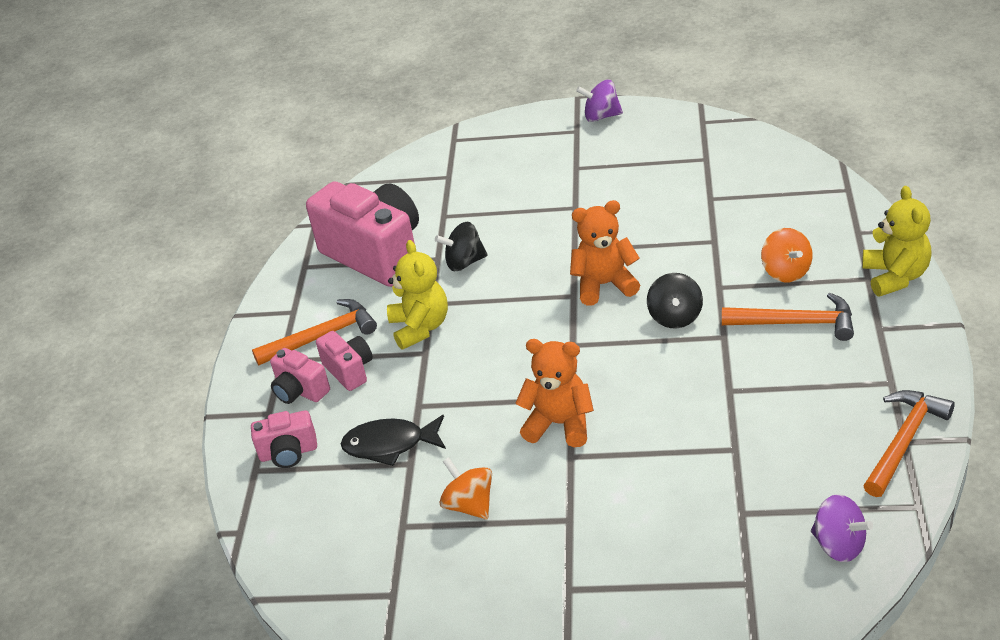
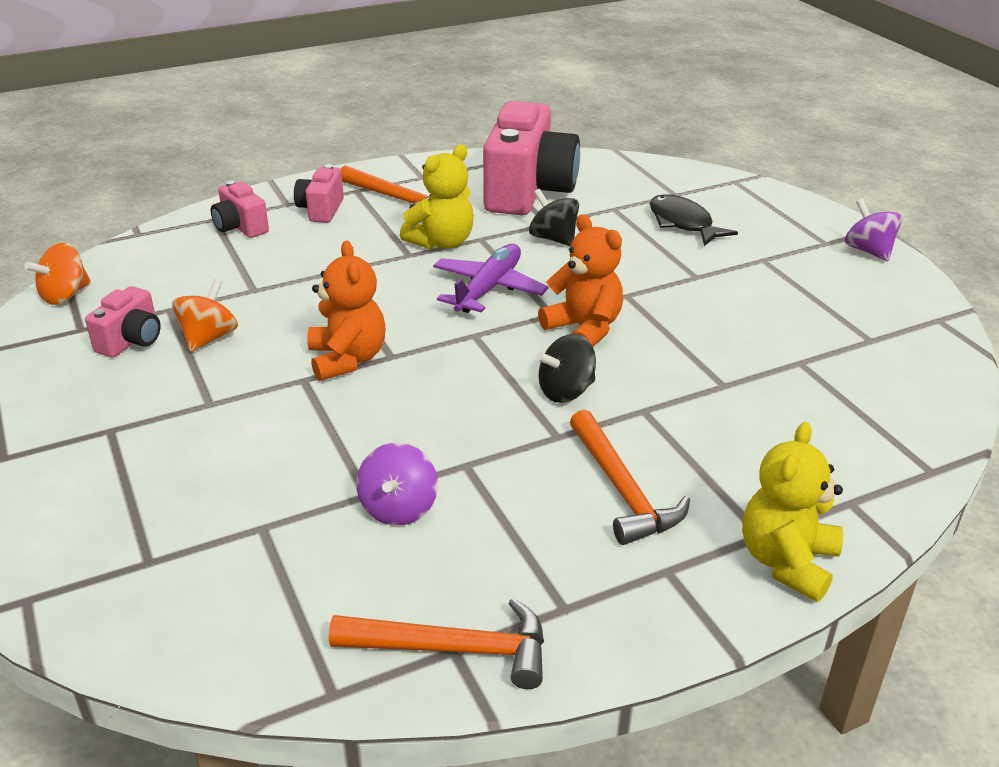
camera: 55 degrees right, 5 degrees down
(349, 370) = (360, 224): pink camera -> pink camera (131, 341)
(390, 445) = (273, 272): black fish -> black fish (683, 223)
(513, 319) = (488, 289): none -> purple plane
(786, 271) = (714, 457): orange spinning top -> orange spinning top (65, 295)
(839, 545) = (233, 628): purple spinning top -> purple spinning top (399, 508)
(895, 276) = (787, 562): yellow teddy bear -> yellow teddy bear turned 150 degrees clockwise

